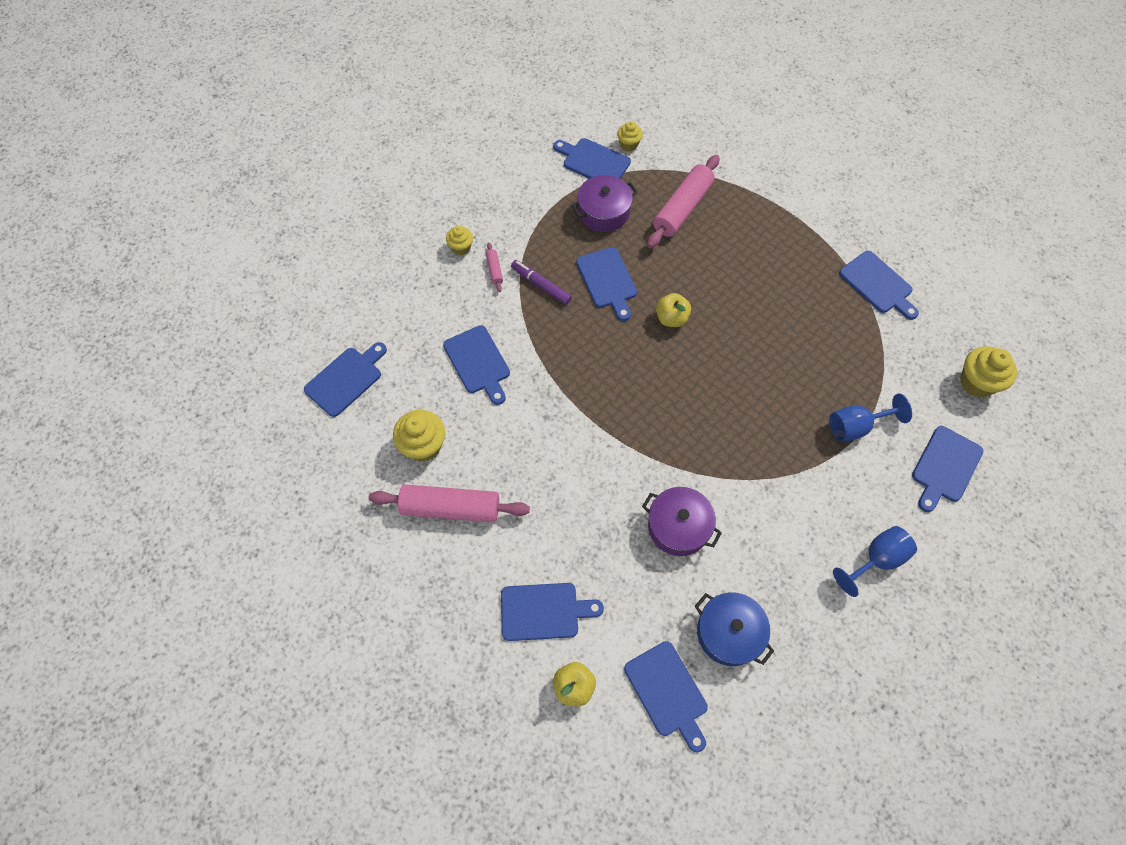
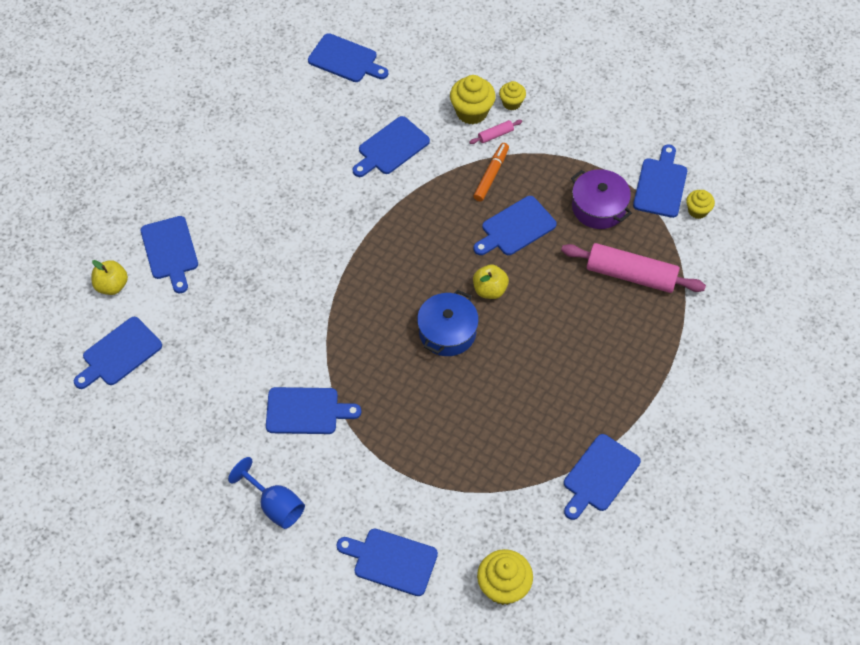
camera: 75 degrees right, 5 degrees down
(423, 445) = (298, 130): yellow cupcake -> yellow cupcake (472, 112)
(451, 508) = (245, 164): pink rolling pin -> none
(541, 285) = (491, 175): purple marker -> orange marker
(678, 526) = (269, 335): purple pot -> none
(729, 633) = (179, 391): blue pot -> blue pot (447, 332)
(774, 508) = (306, 411): none -> blue cutting board
(856, 427) = (414, 472): blue goblet -> none

